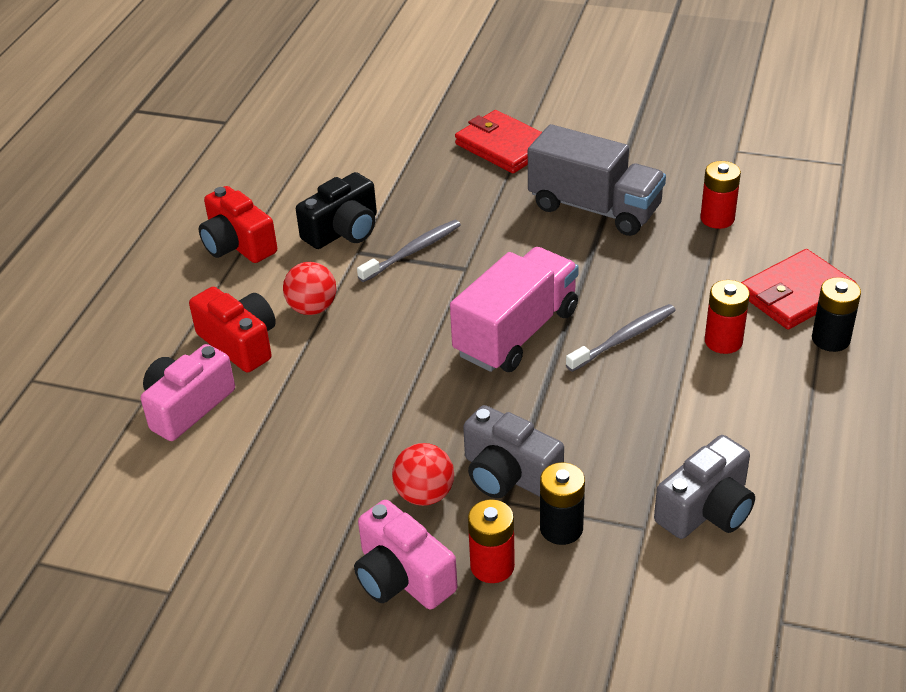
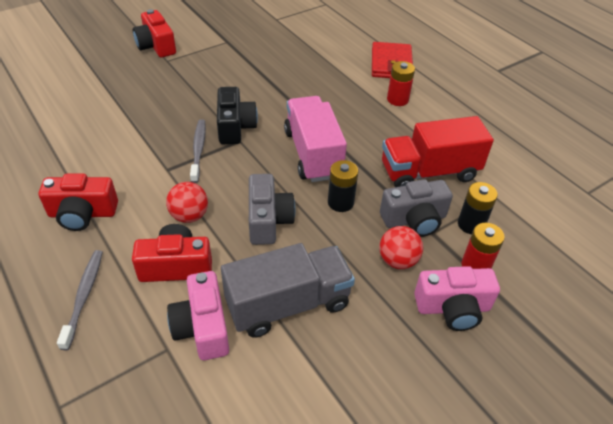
camera: 55 degrees left, 5 degrees up
(343, 230) = (140, 164): black camera -> black camera (235, 127)
(503, 146) = (164, 72): red wallet -> none
(540, 111) = (156, 46): none -> red camera
(594, 208) = (256, 76): grey truck -> grey truck (288, 304)
(612, 444) = (429, 172): none -> red truck
(623, 338) = (360, 125): grey toothbrush -> grey toothbrush (84, 297)
(706, 509) = (501, 171): grey camera -> grey camera (268, 220)
(717, 218) = (314, 51): red battery -> none
(830, 339) = (430, 73): black battery -> black battery (340, 202)

